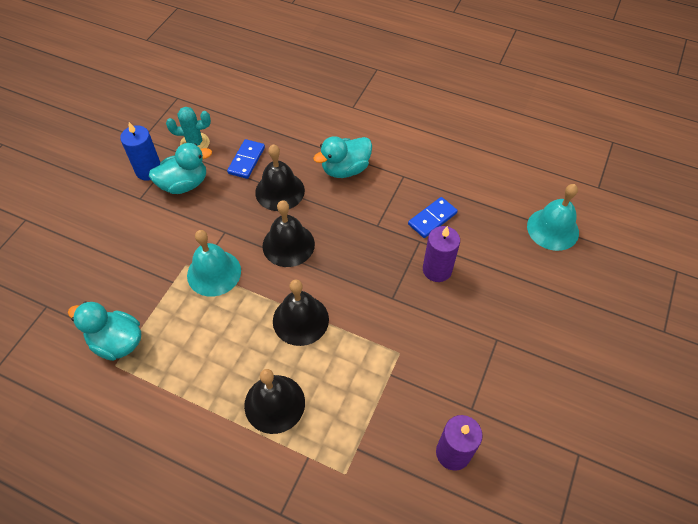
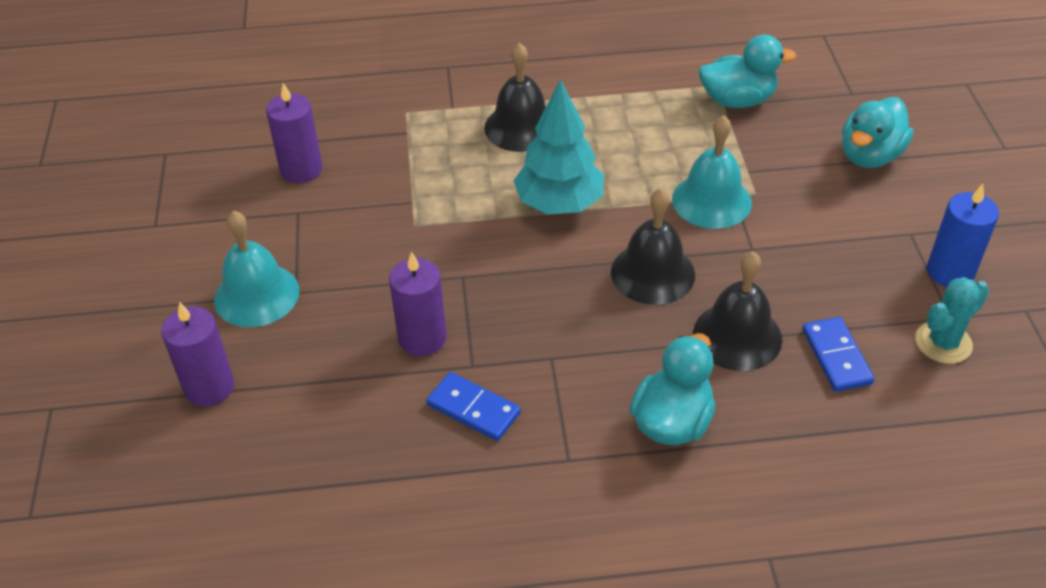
camera: 150 degrees right, 10 degrees down
(184, 184) = (879, 278): turquoise duck -> turquoise duck (870, 156)
(300, 320) = (559, 203): black bell -> turquoise tree
(432, 218) = (473, 409): blue domino -> blue domino turned 75 degrees counterclockwise
(552, 229) = (264, 489): turquoise bell -> turquoise bell (256, 295)
(567, 299) = (209, 387): none -> purple candle

